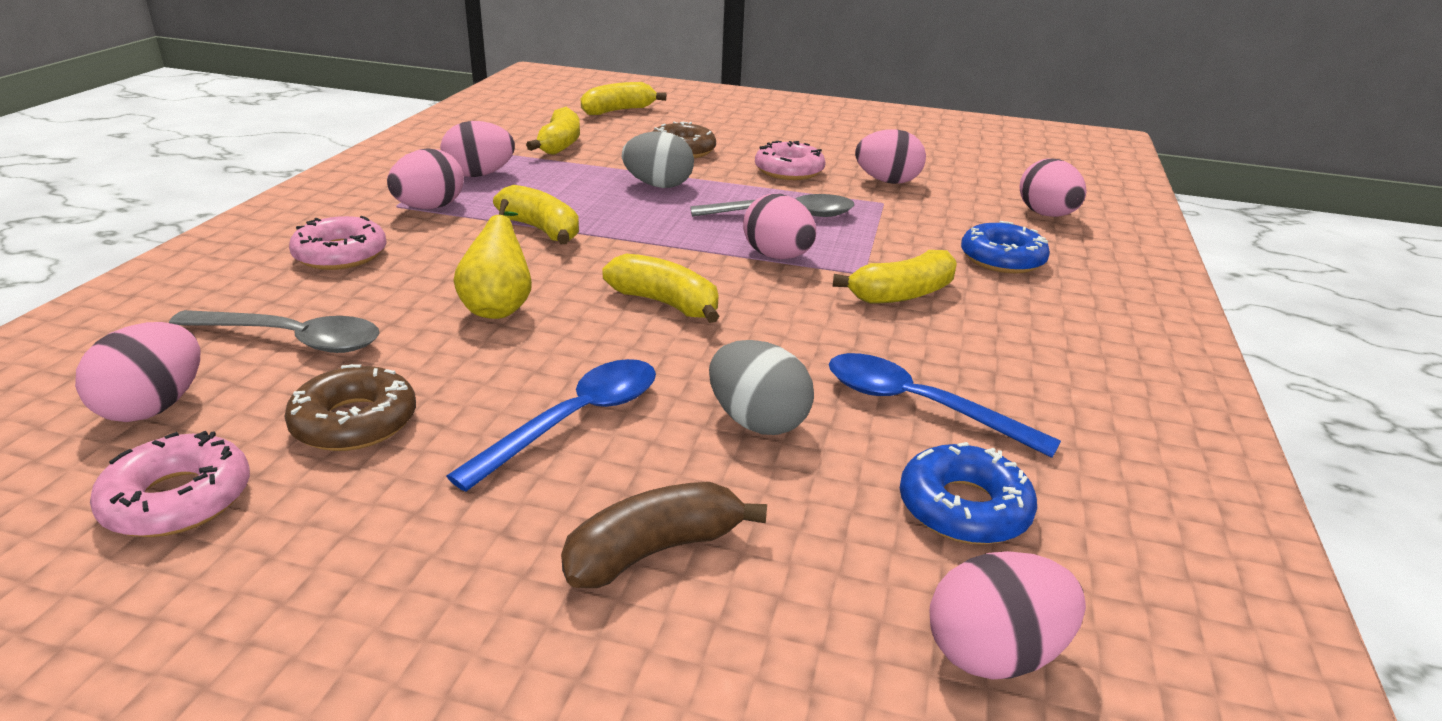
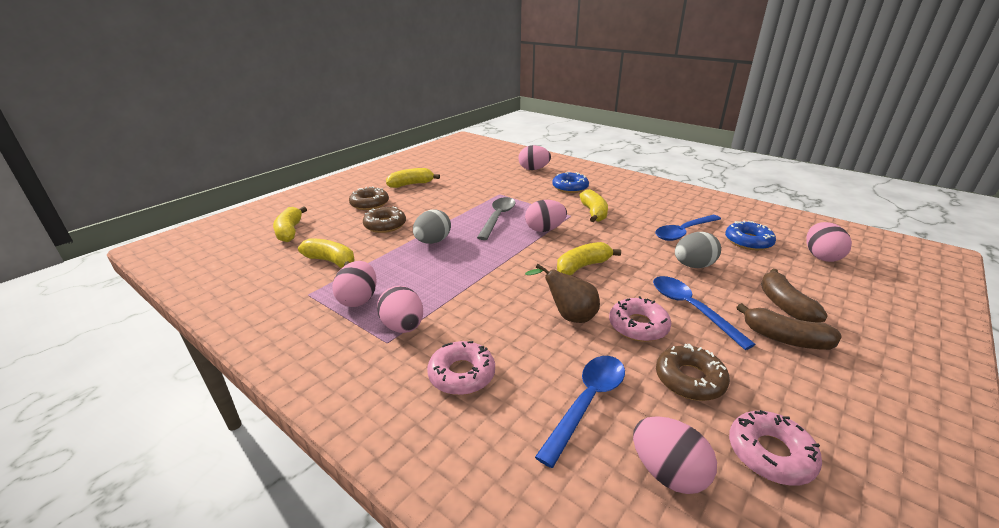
camera: 65 degrees left, 0 degrees up
(293, 340) = (587, 402): grey spoon -> blue spoon
(499, 306) = (569, 316): yellow pear -> brown pear
(511, 540) = (785, 338): none -> brown banana
(542, 230) = (471, 288): yellow banana -> yellow banana (411, 184)
(739, 130) = (369, 203): none -> brown donut
(789, 171) = (442, 204): pink donut -> pink donut (638, 326)
(887, 181) = (475, 187): pink egg -> none

